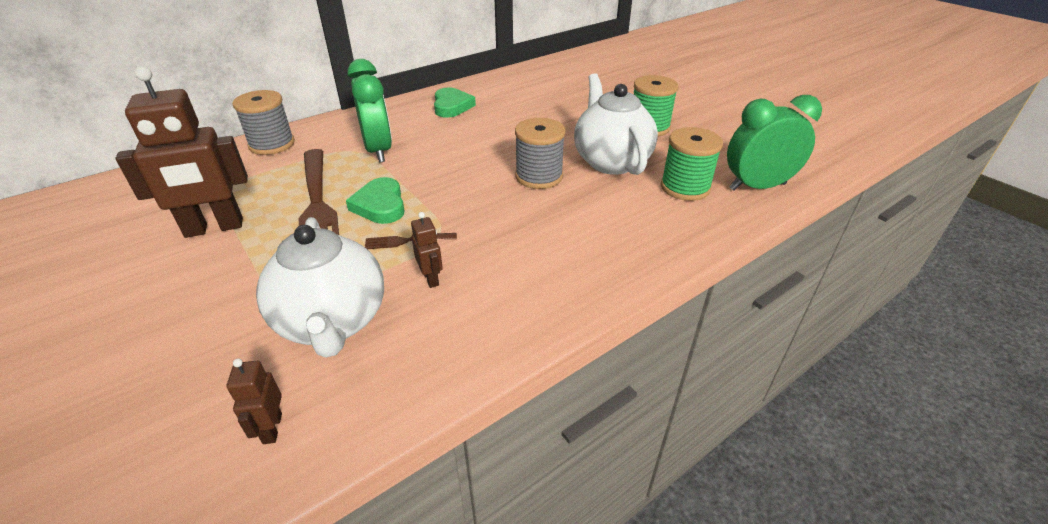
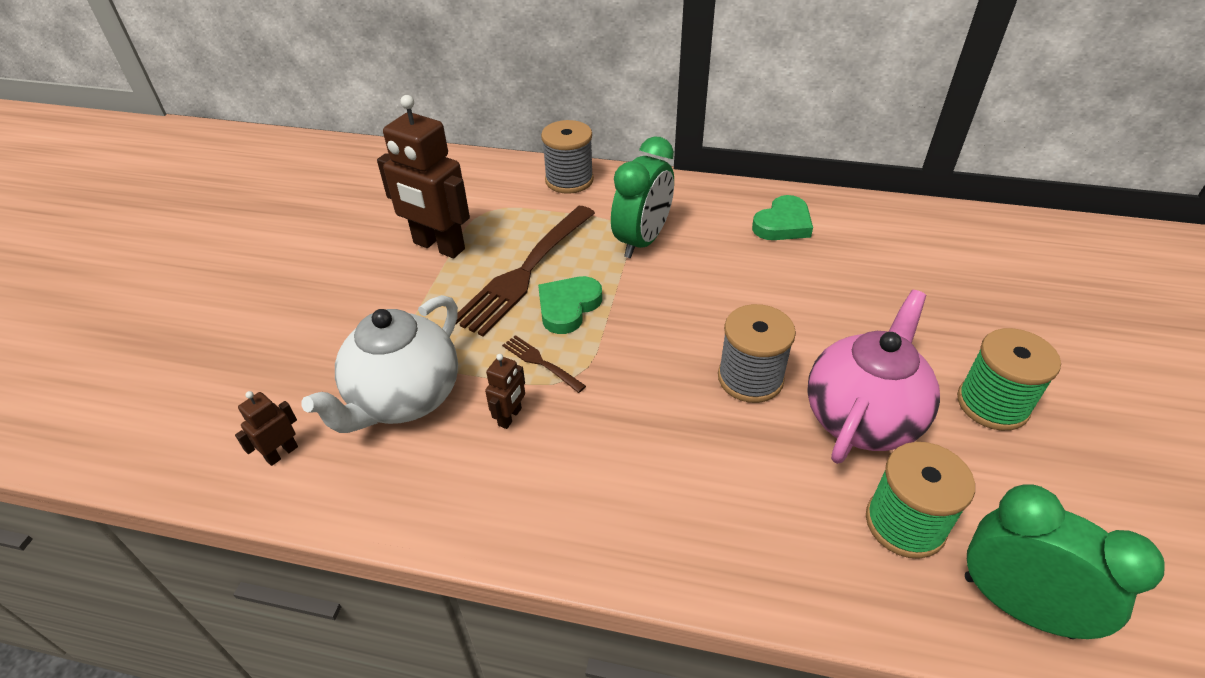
camera: 50 degrees right, 5 degrees up
(610, 161) = (862, 417): white teapot -> pink teapot

